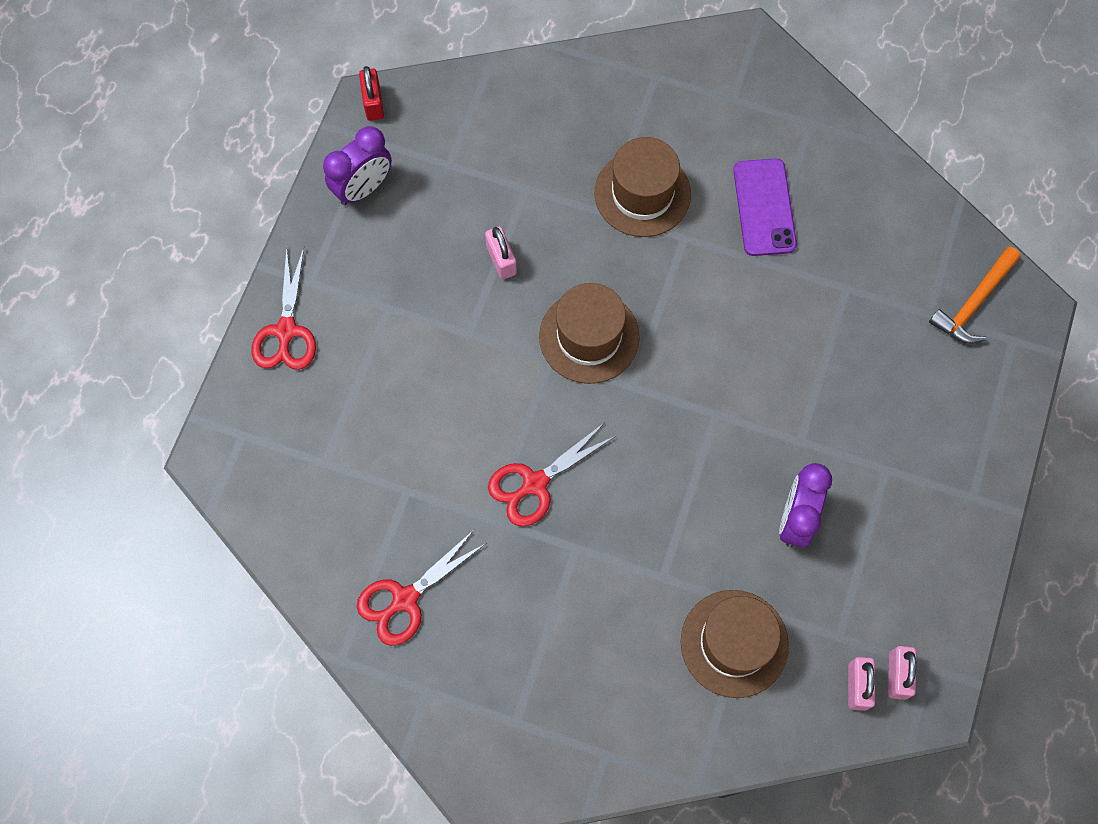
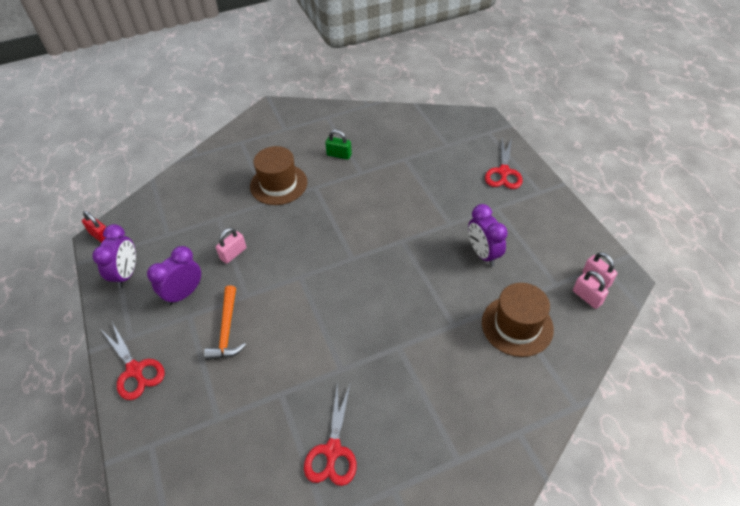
camera: 40 degrees left, 20 degrees down
(405, 272) = (184, 293): none -> purple clock
(501, 260) = (233, 253): pink padlock -> pink padlock turned 75 degrees counterclockwise
(535, 483) = (347, 335): red scissors -> red scissors (503, 172)
(589, 337) = (310, 253): brown hat -> none
(764, 207) = (339, 155): purple phone -> green padlock
(973, 303) = (459, 130): orange hammer -> orange hammer (227, 330)

